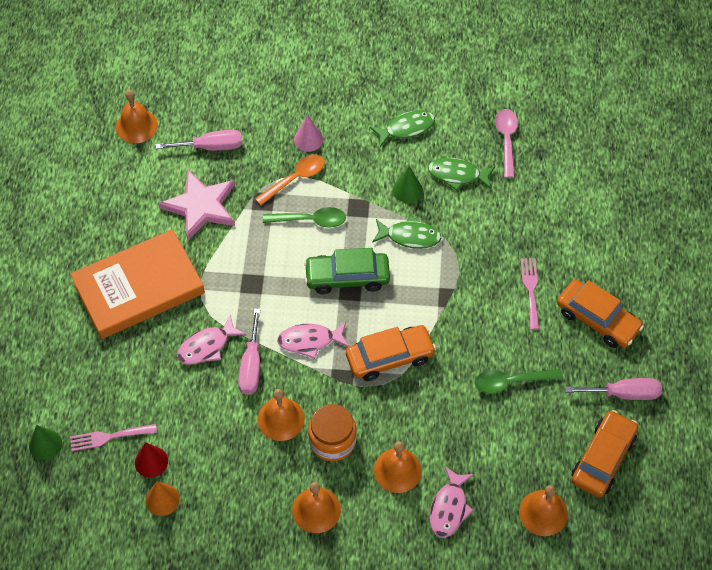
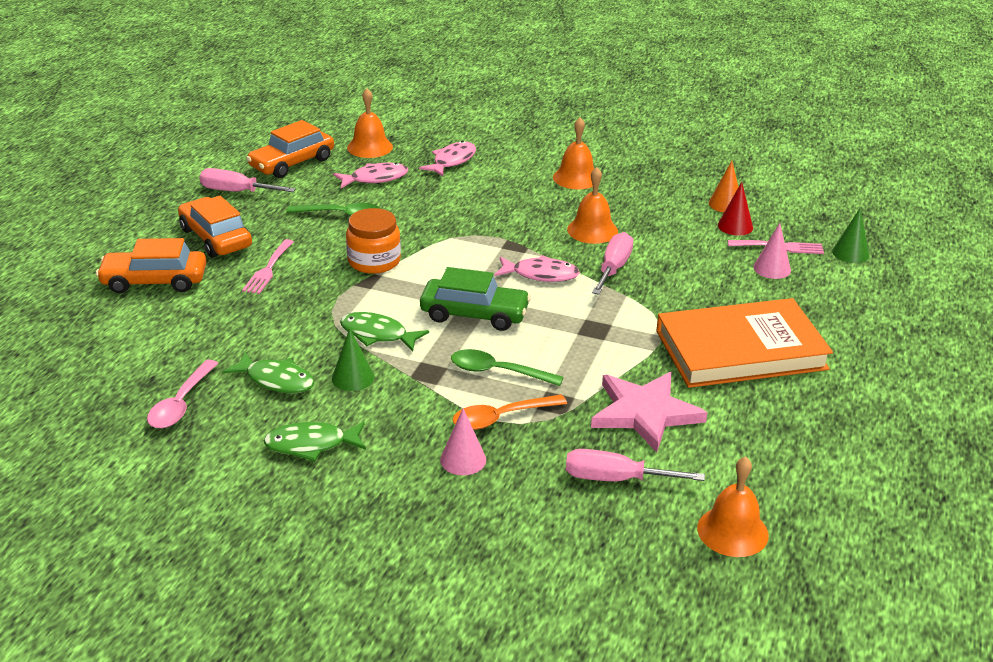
camera: 165 degrees left, 25 degrees down
(116, 401) = (772, 268): none -> pink cone
(207, 346) = (661, 290): pink fish -> pink fish (375, 179)
(332, 440) = (544, 210): orange jar -> orange jar (374, 261)
(390, 357) = (457, 249): orange car -> orange car (154, 281)
(397, 470) = (488, 185): orange bell -> none

